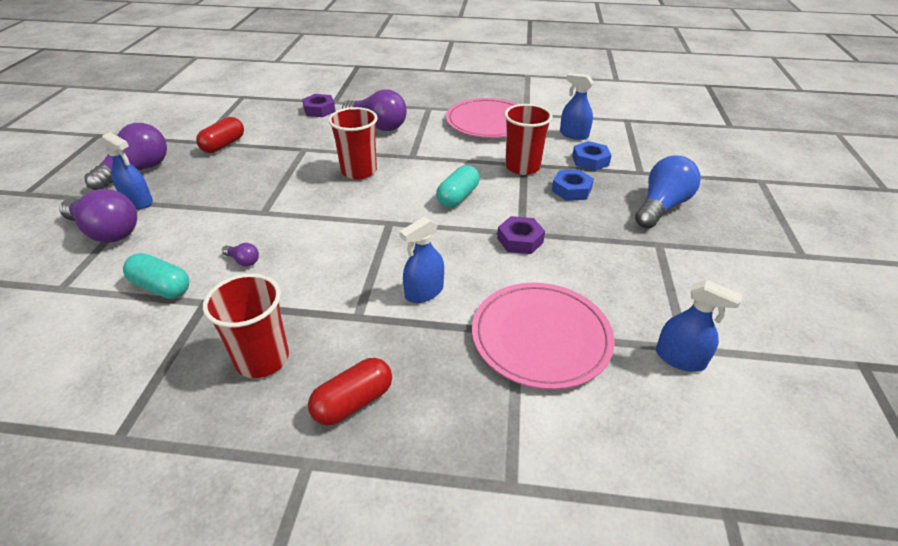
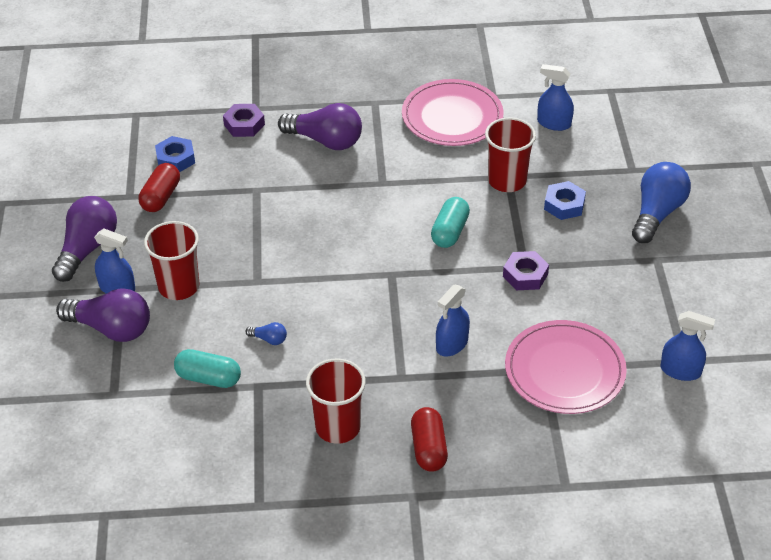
camera: 10 degrees left, 5 degrees up
(243, 261) = (269, 339): purple light bulb -> blue light bulb
(353, 402) = (428, 448): red capsule -> red capsule turned 45 degrees counterclockwise
(359, 171) = (332, 212): red cup -> red cup (179, 286)
(590, 160) = (577, 161): blue nut -> blue nut (175, 159)

